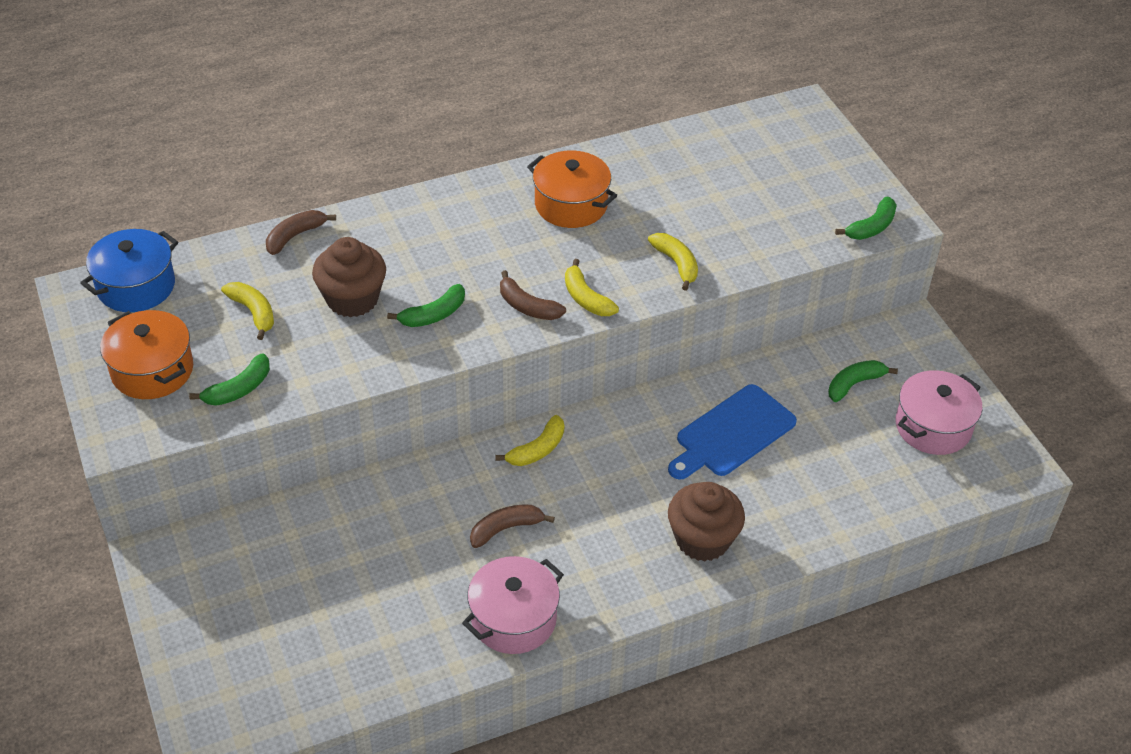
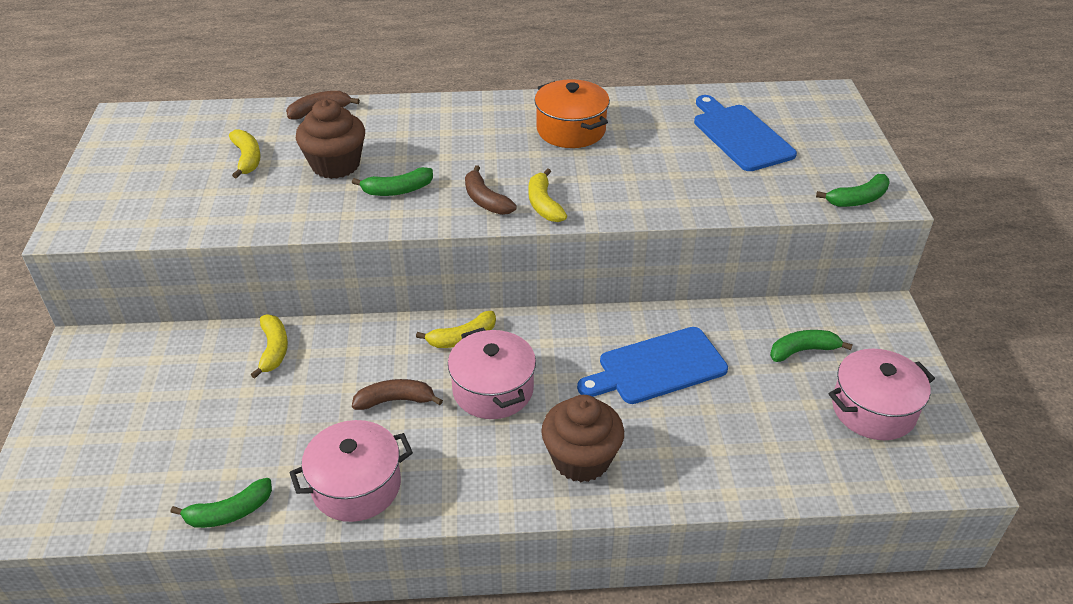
camera: 20 degrees right, 5 degrees down
(136, 286) = (169, 122): blue pot -> none
(152, 370) = (135, 184): orange pot -> none
(239, 389) = (194, 213): green banana -> green banana (229, 512)
(592, 494) = (493, 390): none -> pink pot
(676, 264) = (645, 193): yellow banana -> yellow banana (274, 349)
(738, 176) = (740, 135): none -> blue cutting board

